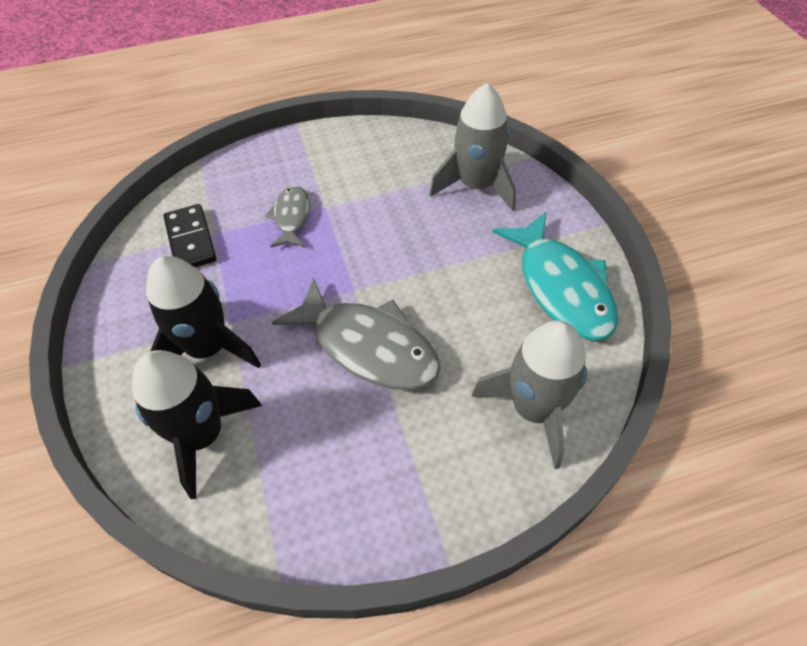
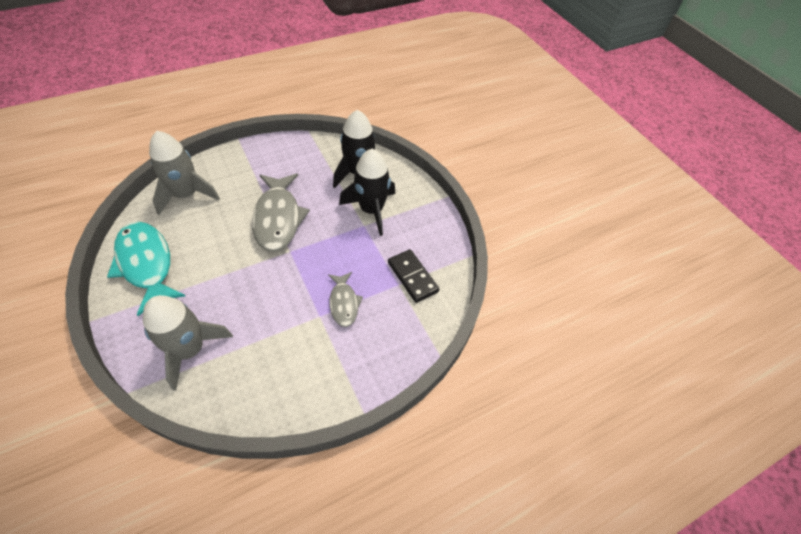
camera: 165 degrees right, 0 degrees up
(368, 346) = (278, 218): grey fish -> grey fish turned 120 degrees counterclockwise

